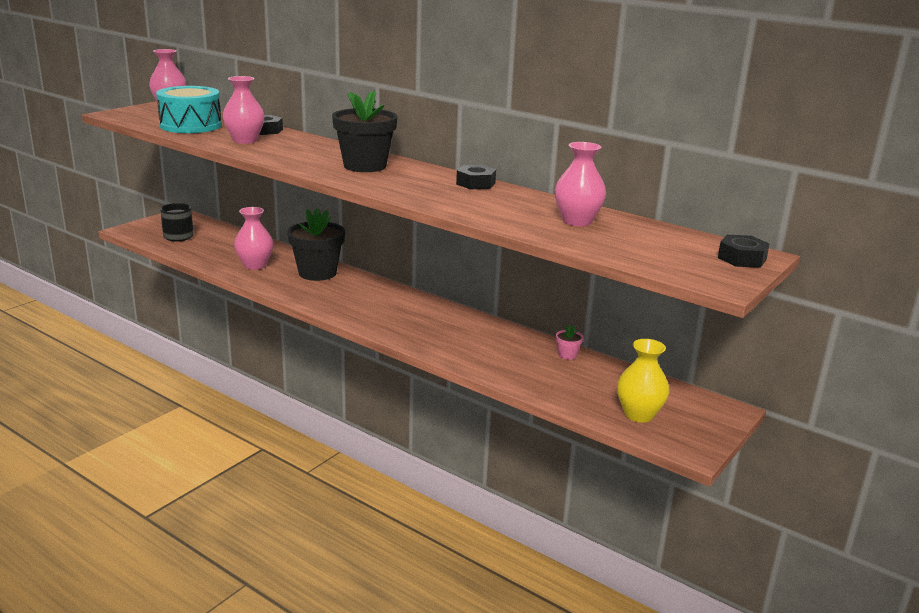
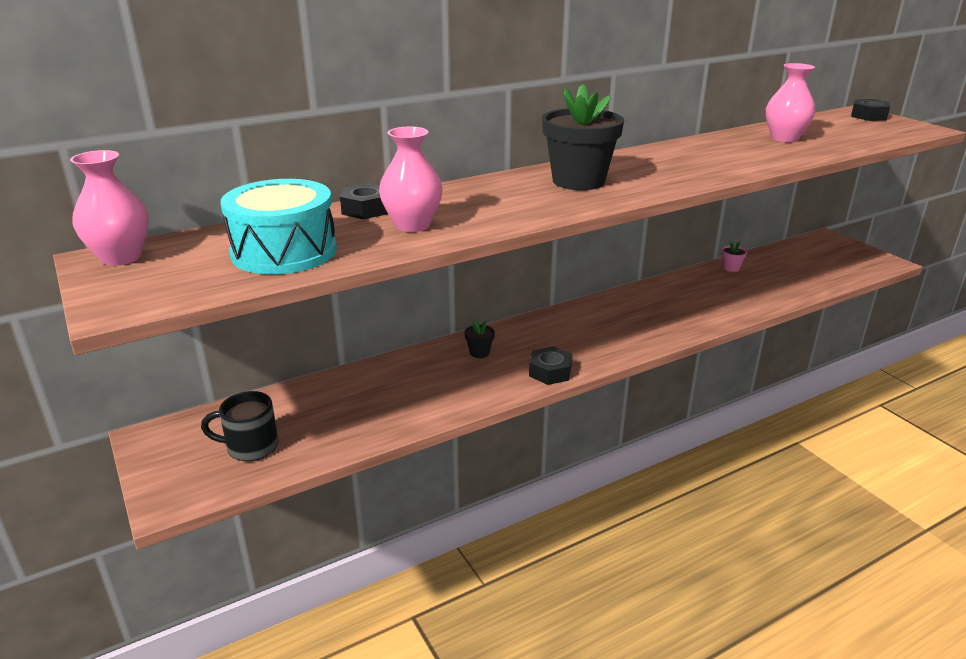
camera: 65 degrees left, 5 degrees up
(255, 265) = (424, 393): pink vase -> none
(317, 273) = (479, 352): black flower pot -> black flower pot, size x0.41
(475, 183) = (662, 150): black nut -> black nut (550, 372)
(639, 414) = (836, 266): yellow vase -> none

